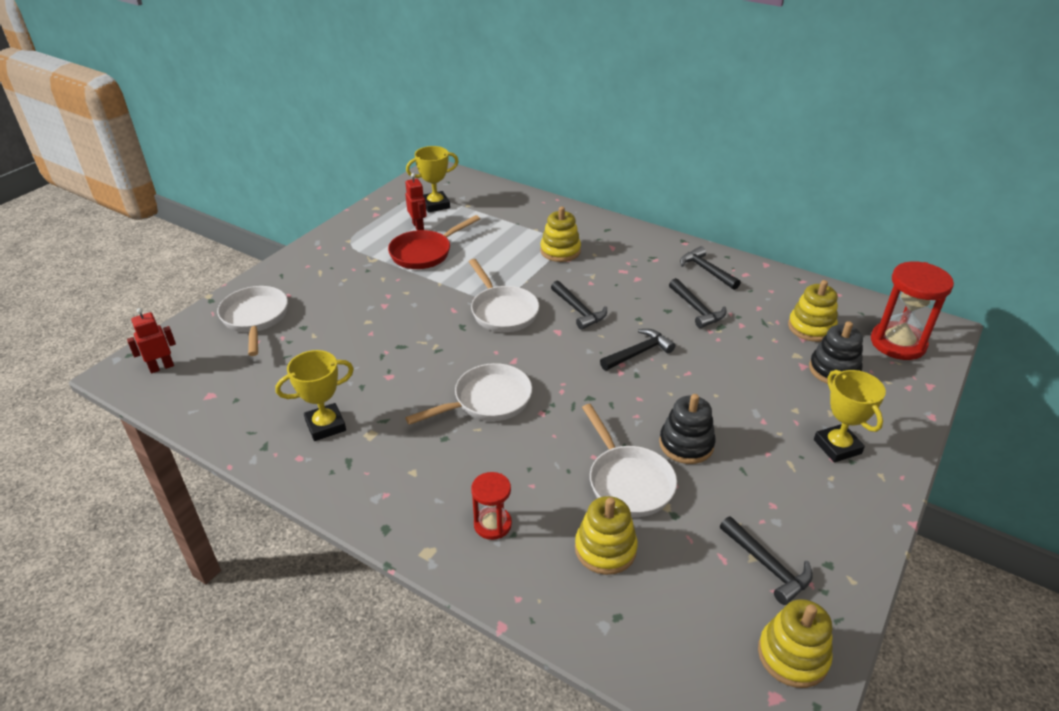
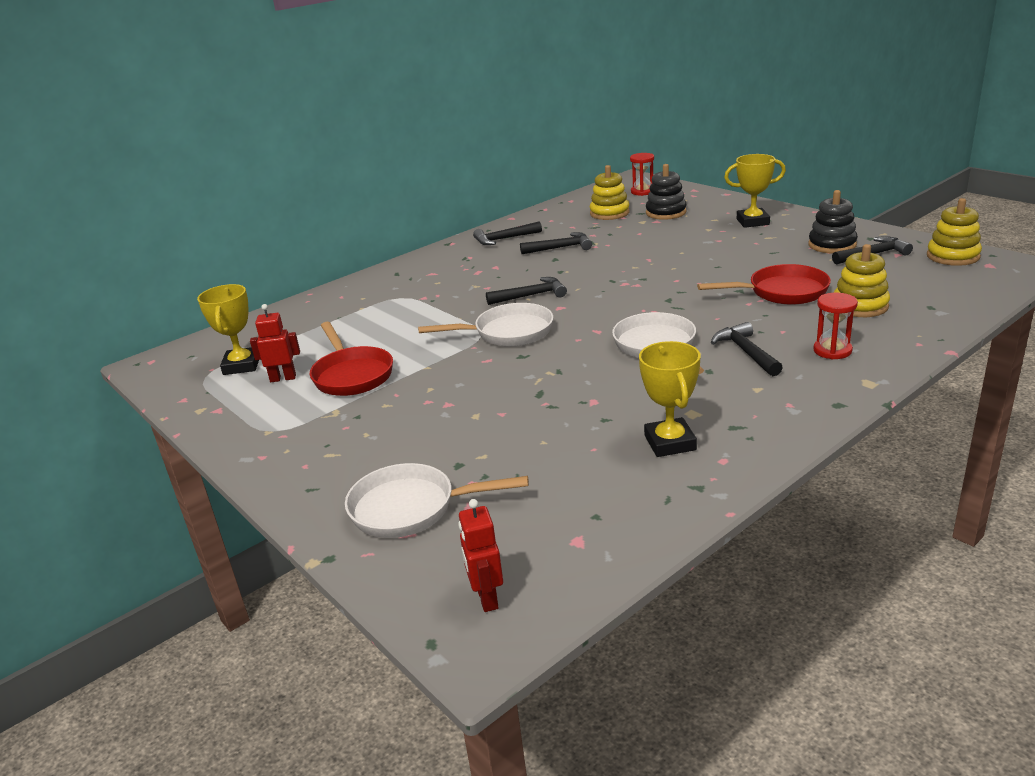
camera: 70 degrees left, 10 degrees down
(560, 251) = (417, 298): yellow stacking toy -> none
(627, 481) = (782, 292): white pan -> red pan
(638, 353) = (612, 275): black hammer -> black hammer (746, 352)
(686, 444) = (740, 268): black stacking toy -> black stacking toy (832, 245)
(898, 343) = (642, 191): red hourglass -> red hourglass, size x0.56

